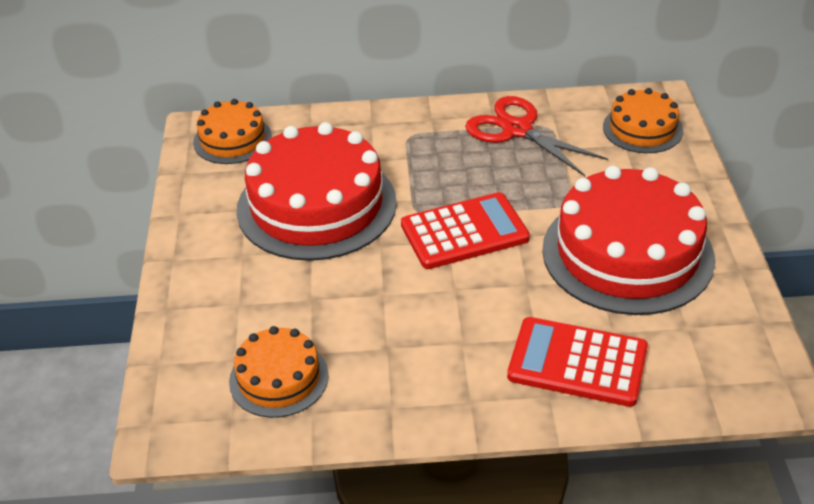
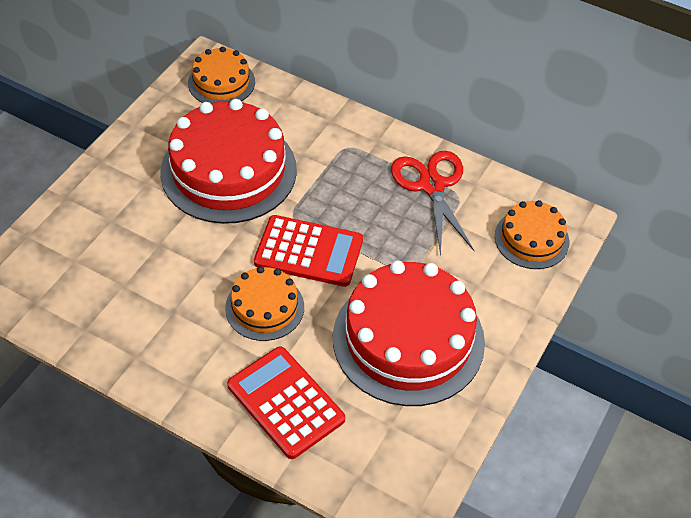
camera: 30 degrees right, 10 degrees up
(279, 378) = (87, 291): orange cake -> orange cake (264, 307)

